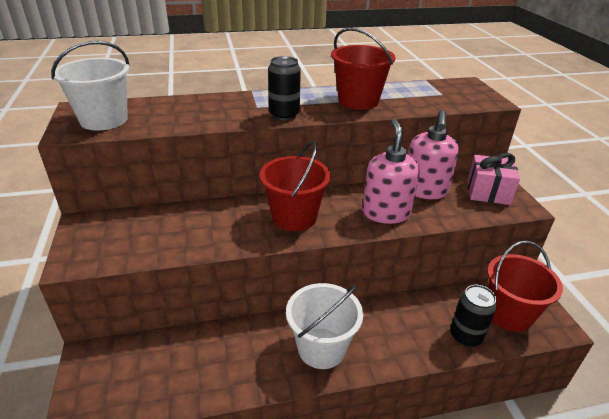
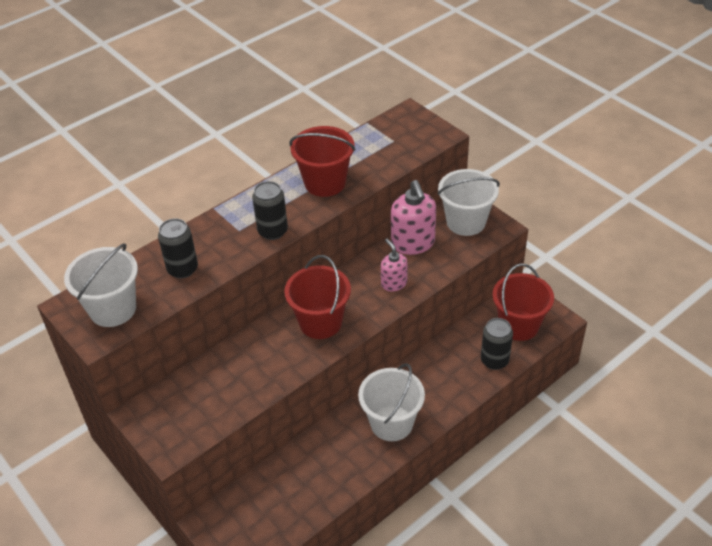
camera: 25 degrees left, 10 degrees up
(186, 114) = (182, 269): none -> black can
(386, 213) = (394, 283): pink soap dispenser -> pink soap dispenser, size x0.59
(488, 192) = (466, 222): pink gift -> white bucket

